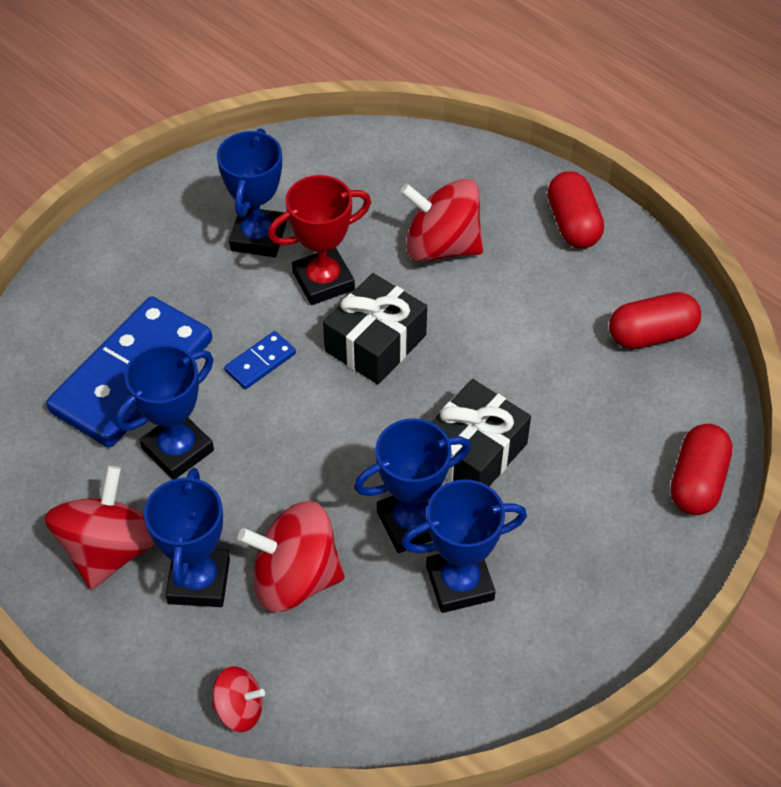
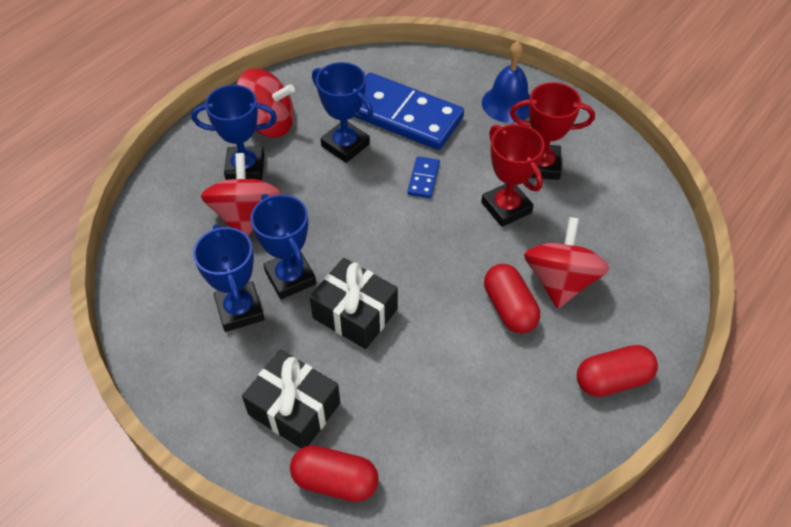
camera: 85 degrees right, 0 degrees up
(138, 255) = (508, 104): none -> blue bell
(239, 709) = (154, 197): red spinning top -> none
(258, 237) = (541, 165): blue trophy -> red trophy
(260, 362) = (423, 179): blue domino -> blue domino turned 60 degrees clockwise
(375, 343) = (451, 244): black gift -> black gift (294, 408)
(651, 334) = (493, 446): red capsule -> red capsule (509, 308)

